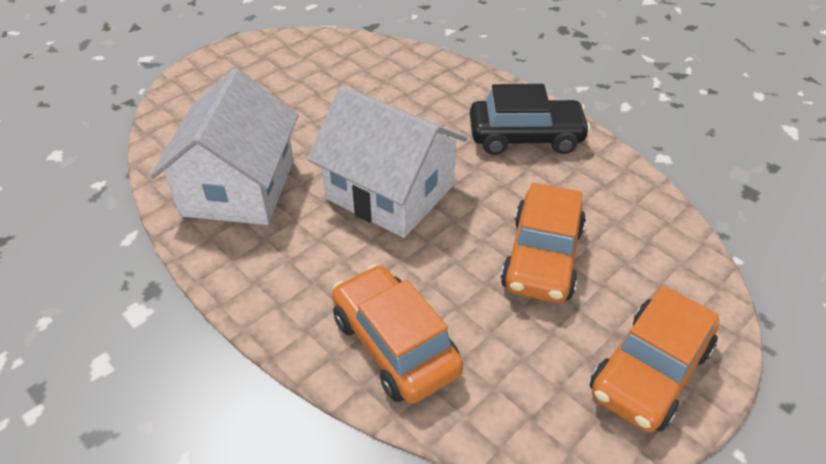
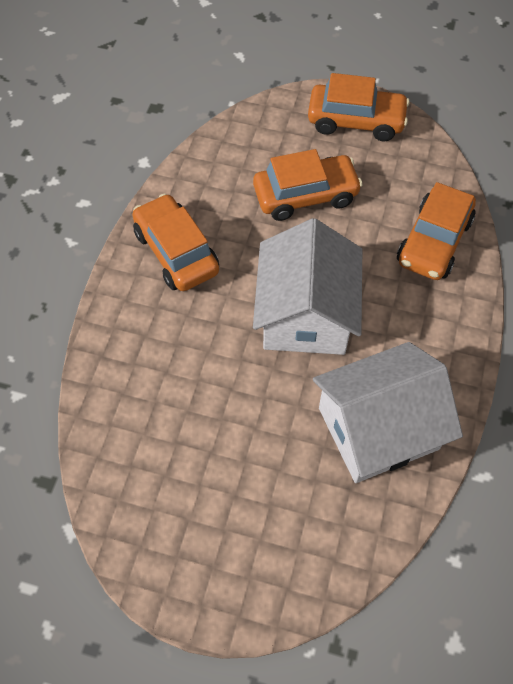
camera: 120 degrees left, 15 degrees up
(525, 137) = (176, 252): black car -> orange car

